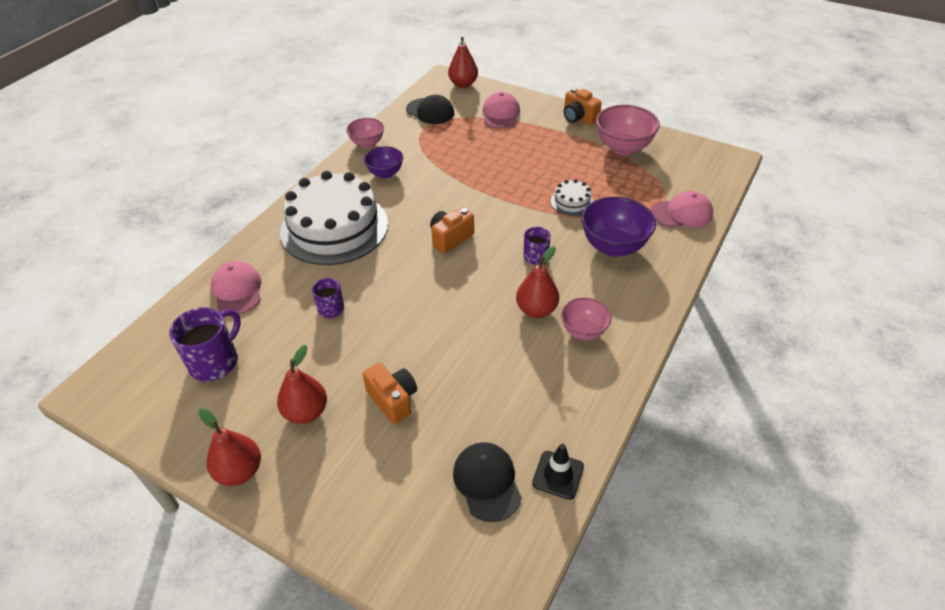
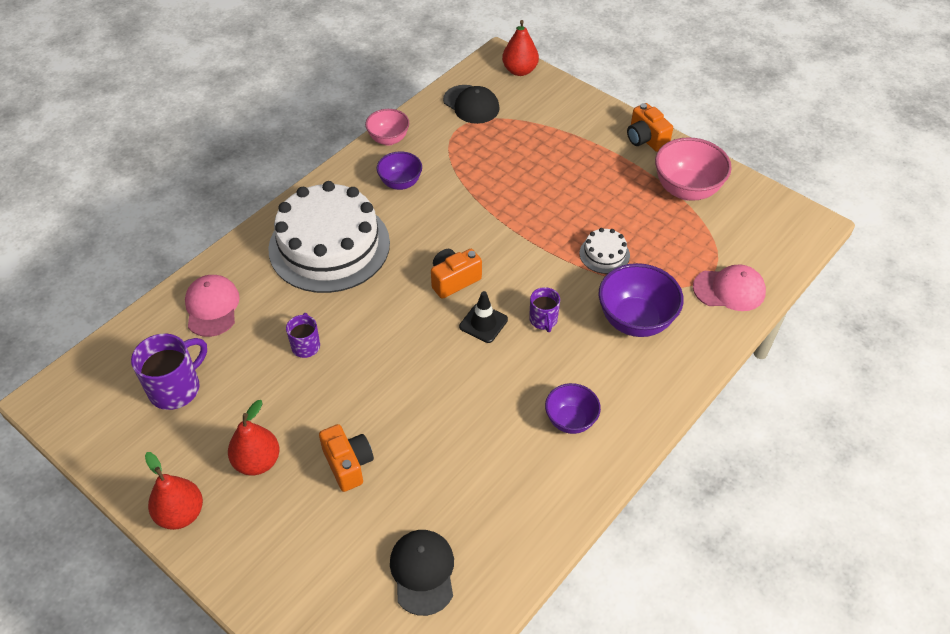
camera: 10 degrees right, 5 degrees up
(500, 114) = (553, 120): pink cap -> none
(536, 310) = (526, 385): red pear -> none
(558, 475) = (497, 578): black traffic cone -> black traffic cone (483, 323)
(583, 331) = (570, 420): pink bowl -> purple bowl

